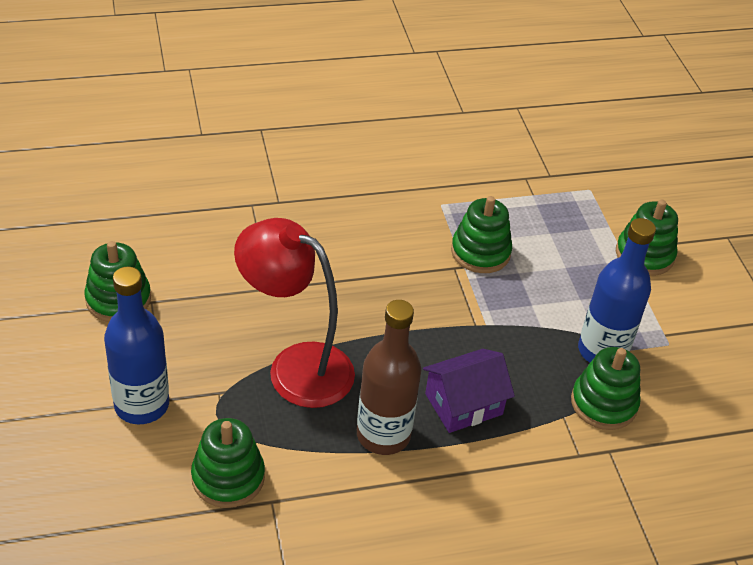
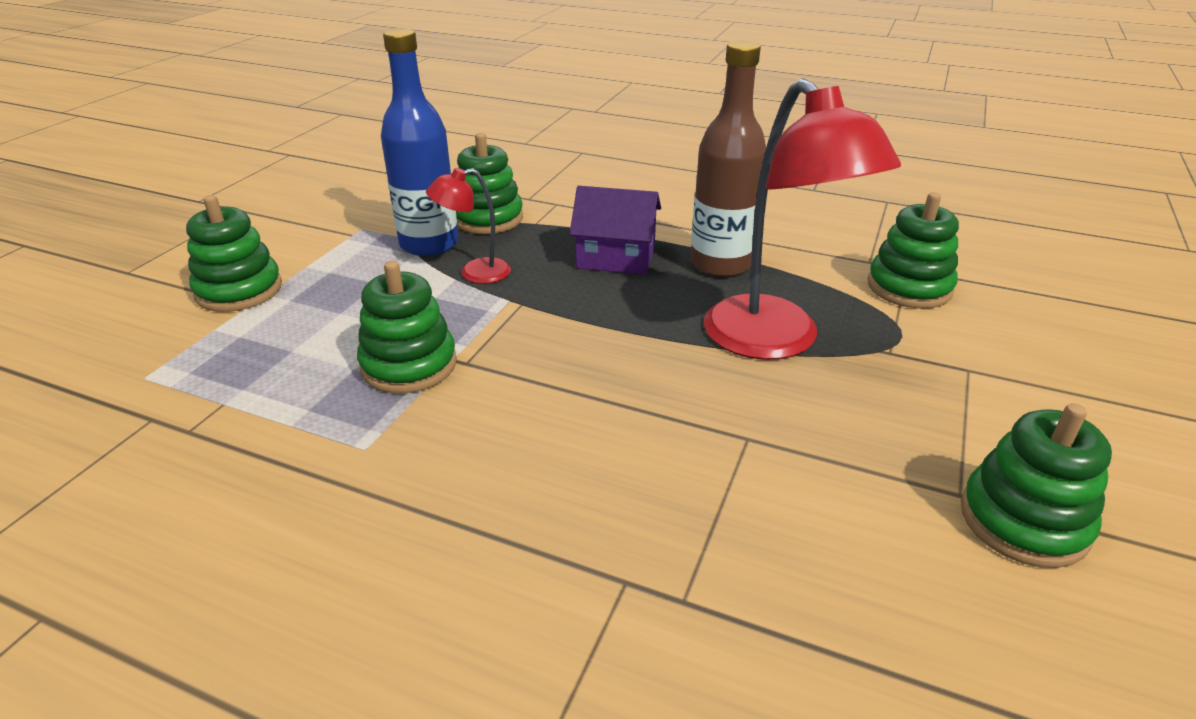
camera: 140 degrees left, 10 degrees down
(142, 405) = (1002, 373): blue bottle -> none
(536, 337) = (474, 273): none -> red lamp

